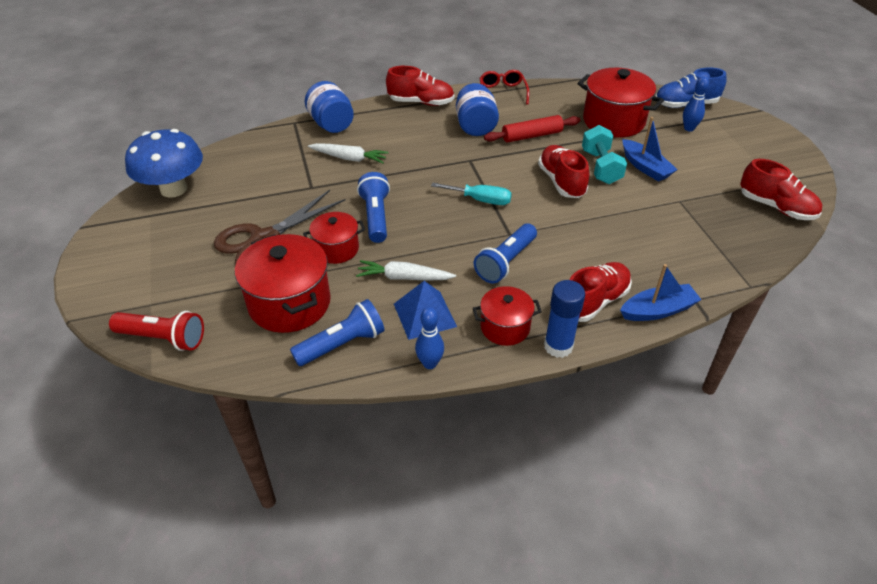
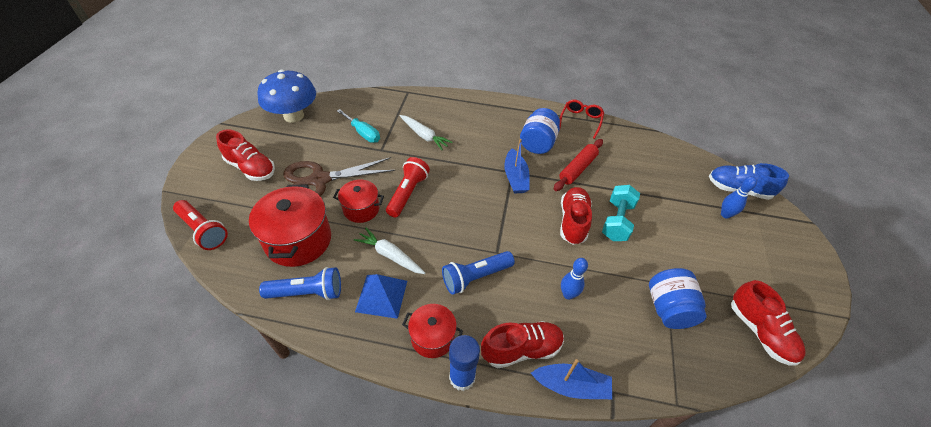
camera: 25 degrees right, 5 degrees up
(331, 124) = (432, 102): blue jar -> blue jar (668, 309)
(376, 216) = (408, 193): blue flashlight -> red flashlight
(421, 102) = (510, 107): red shoe -> red shoe (251, 168)
(430, 363) = (354, 341): blue bowling pin -> blue bowling pin (568, 294)
(480, 200) = (495, 211): turquoise screwdriver -> turquoise screwdriver (363, 133)
(531, 136) = (577, 169): red rolling pin -> red rolling pin turned 60 degrees counterclockwise
(613, 121) = (658, 181): red pot -> none
(645, 167) = (657, 237): blue boat -> blue boat (515, 178)

